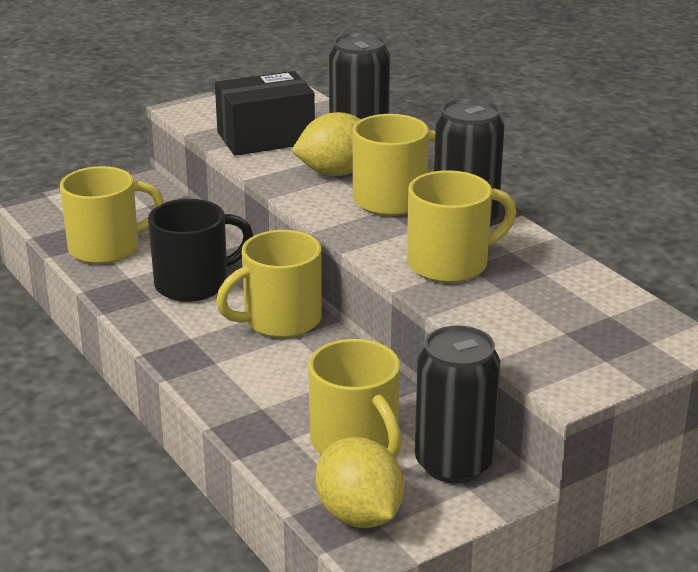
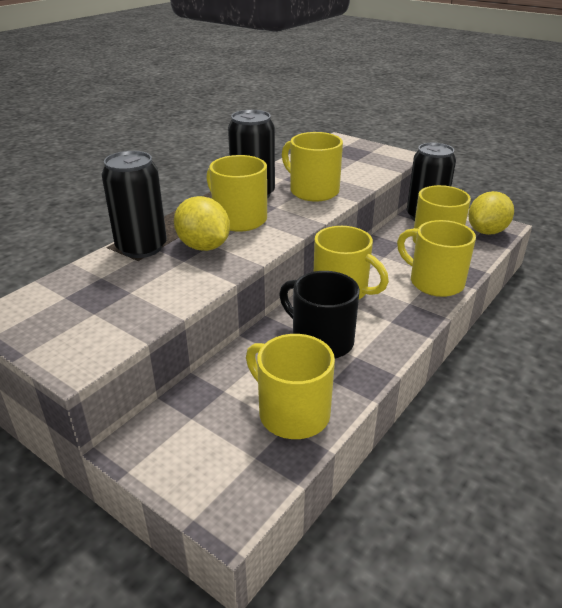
camera: 110 degrees left, 5 degrees up
(245, 398) = (434, 282): none -> yellow mug
(265, 138) = (143, 293): black box -> none

